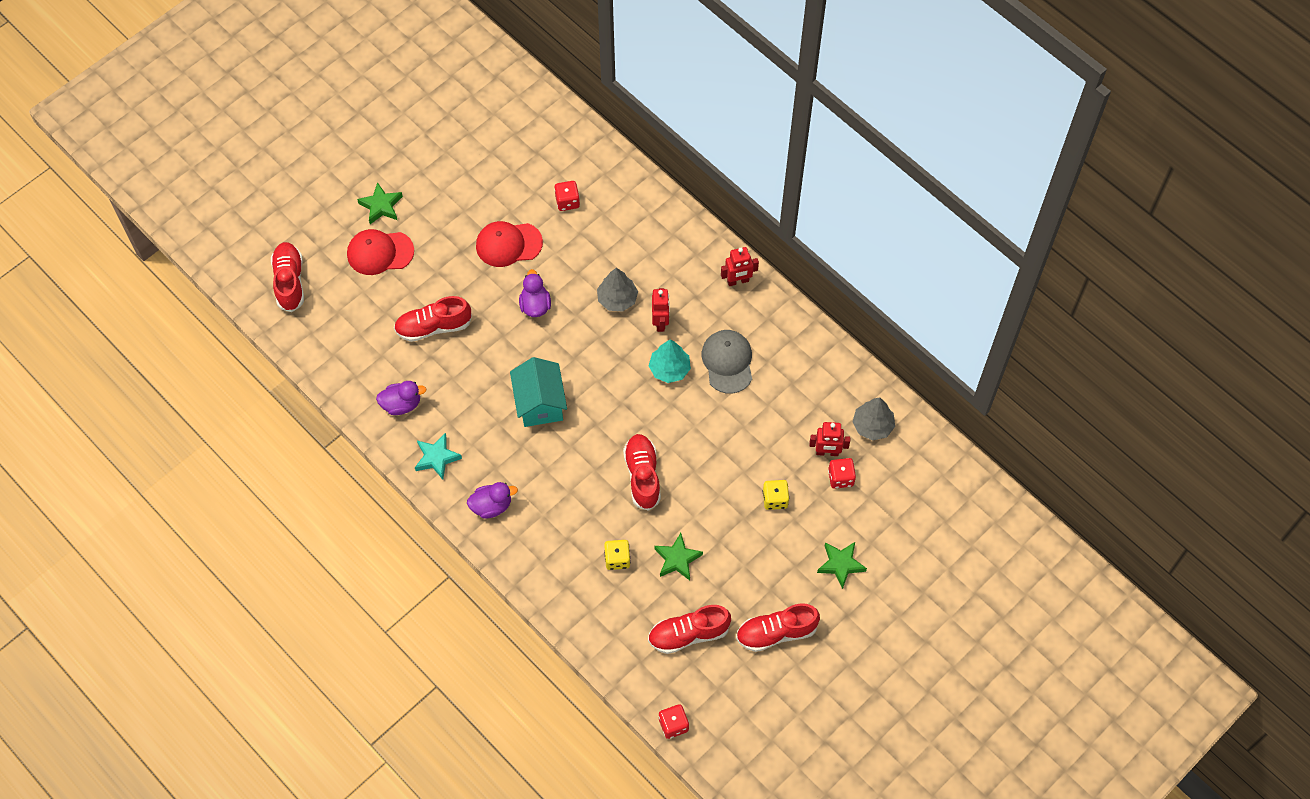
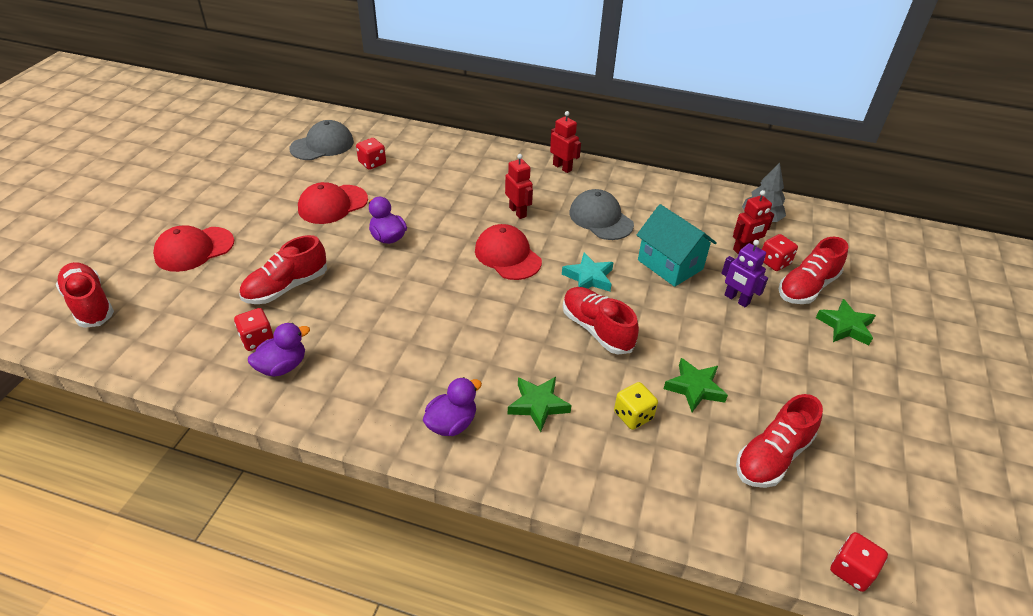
camera: 30 degrees left, 20 degrees down
(381, 206) = (180, 216): green star -> green star (538, 405)
(394, 371) = (257, 339): none -> red dice
(437, 458) = (355, 402): turquoise star -> turquoise star (589, 277)
(534, 156) = (322, 145): none -> grey cap
(540, 403) = (444, 309): turquoise house -> turquoise house (670, 264)
(617, 299) = (465, 209): grey tree -> none
(621, 369) = (507, 255): none -> red cap
(669, 369) = (553, 240): turquoise tree -> none
(738, 281) = (562, 167): red robot -> red robot turned 90 degrees counterclockwise
(775, 499) = (736, 299): yellow dice -> purple robot
(776, 632) = (853, 412): red shoe -> red shoe (807, 287)

